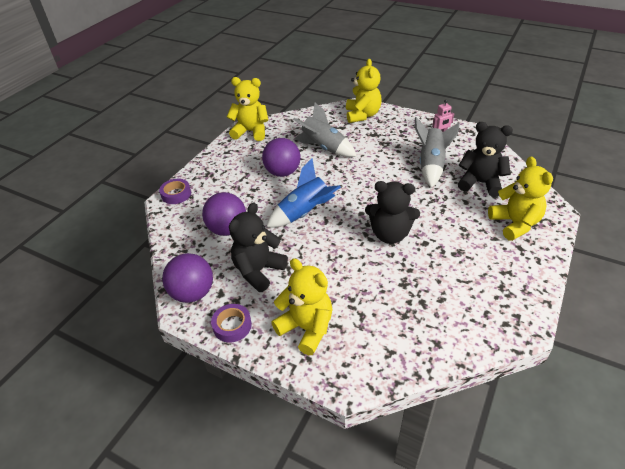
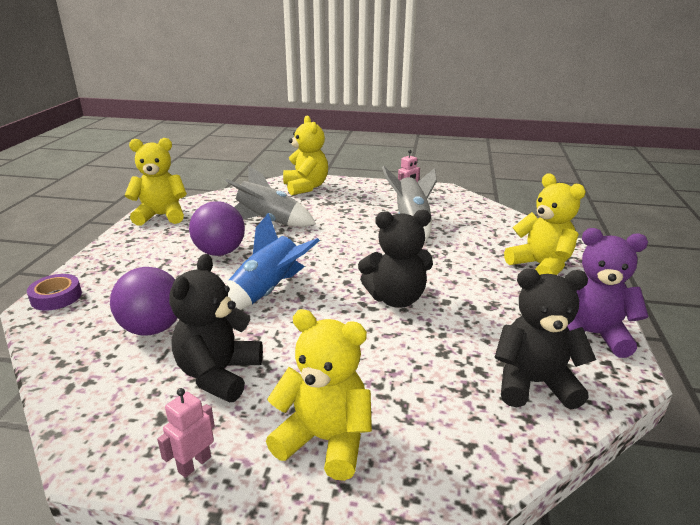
camera: 20 degrees left, 15 degrees down
(193, 293) = (109, 427): purple ball -> none
(232, 326) = (194, 464): purple tape -> pink robot
(480, 183) = (477, 233): black teddy bear -> black teddy bear (533, 383)
(518, 291) = (590, 335): none -> purple teddy bear

